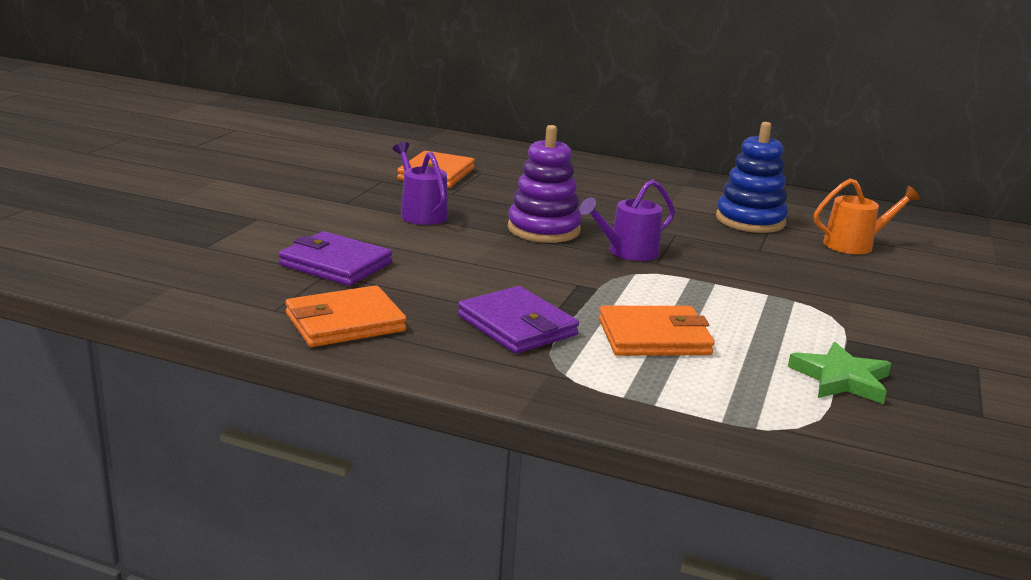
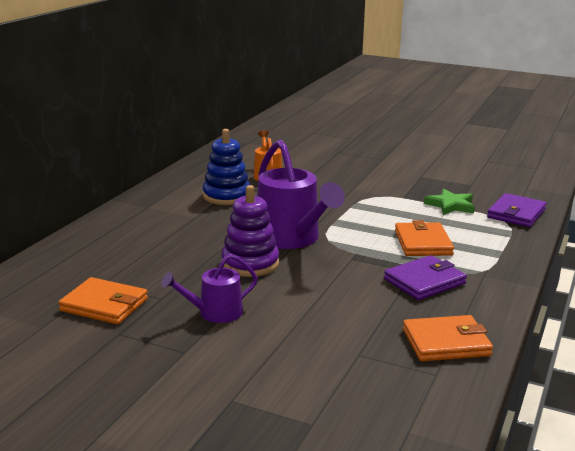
camera: 85 degrees left, 0 degrees up
(335, 264) = (339, 351): purple wallet -> purple wallet (516, 213)
(345, 322) = (446, 343): orange wallet -> orange wallet turned 75 degrees counterclockwise
(628, 252) = (291, 238): purple watering can -> purple watering can, size x1.83

